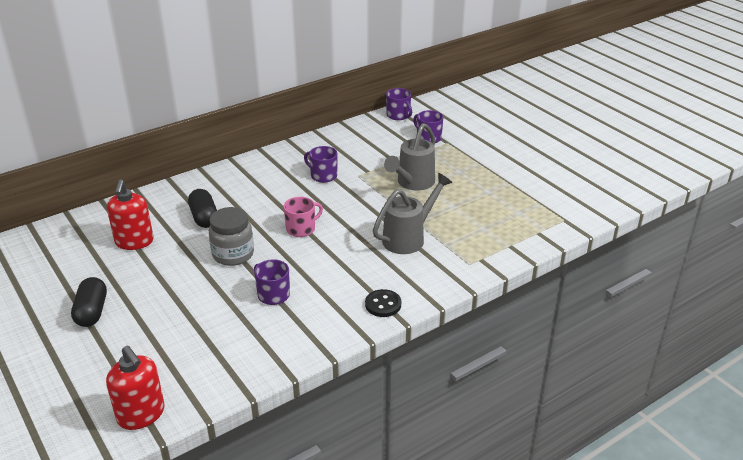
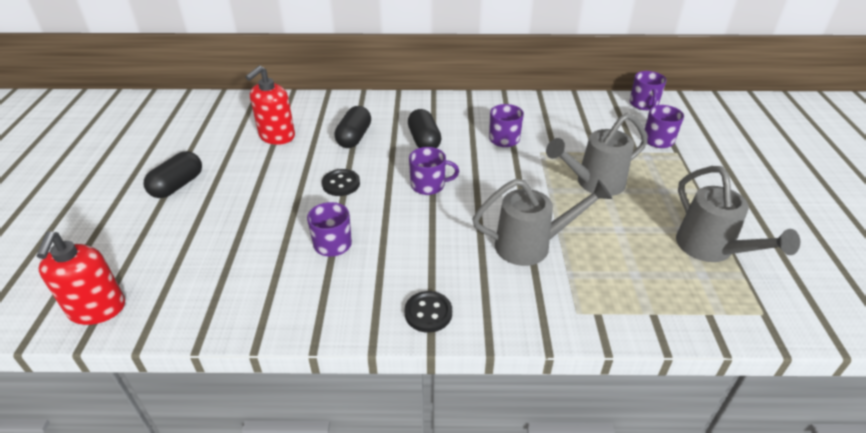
camera: 35 degrees right, 5 degrees up
(233, 254) = (341, 184): grey jar -> black button
(264, 199) = (424, 141): none -> black capsule
(301, 229) = (429, 185): pink mug -> purple mug
(513, 196) = (711, 249): none -> grey watering can

